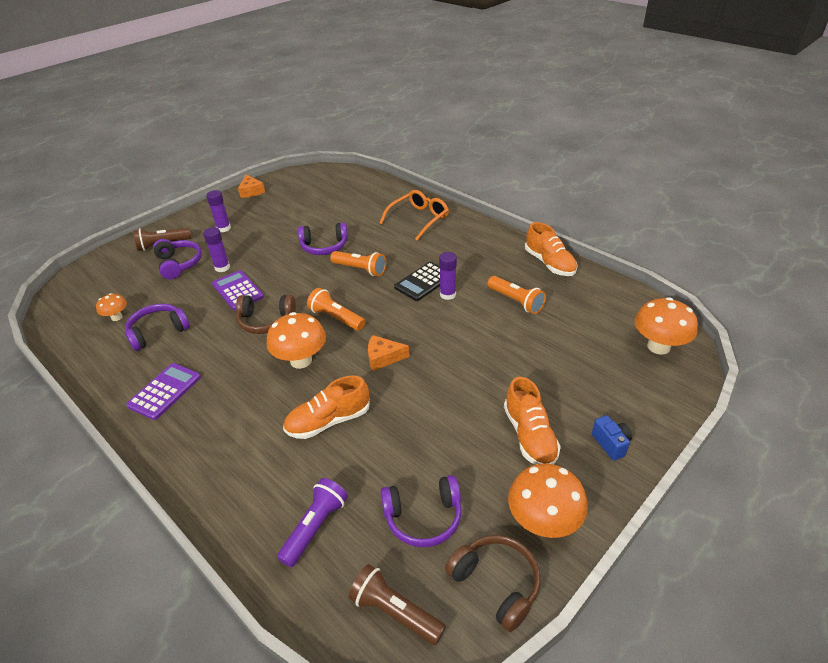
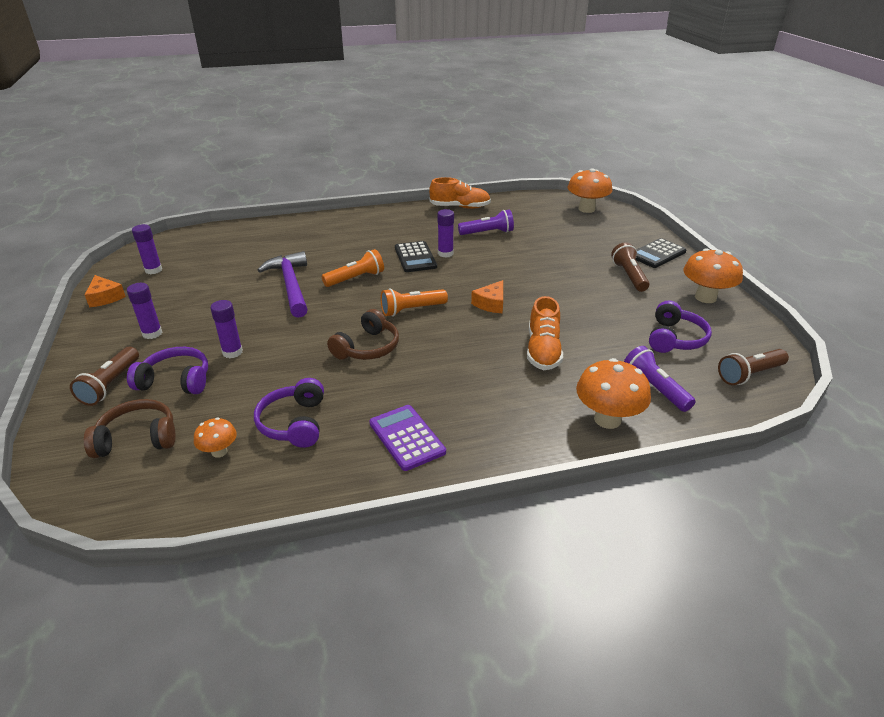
camera: 60 degrees left, 5 degrees down
(238, 291) = (292, 352): purple calculator -> none
(251, 191) = (105, 297): orange cheese -> orange cheese turned 45 degrees clockwise
(297, 188) = (153, 270): none -> purple glue stick
(301, 360) = (450, 343): orange mushroom -> orange mushroom (607, 419)
(324, 247) = (291, 285): purple headphones -> purple hammer
(418, 219) = (322, 232): orange glasses -> none
(496, 583) = (744, 329): brown headphones -> brown headphones (137, 438)
(516, 301) = (487, 233): orange flashlight -> purple flashlight
(529, 436) = (629, 276): orange shoe -> brown flashlight
(611, 444) = (657, 254): blue camera -> black calculator

